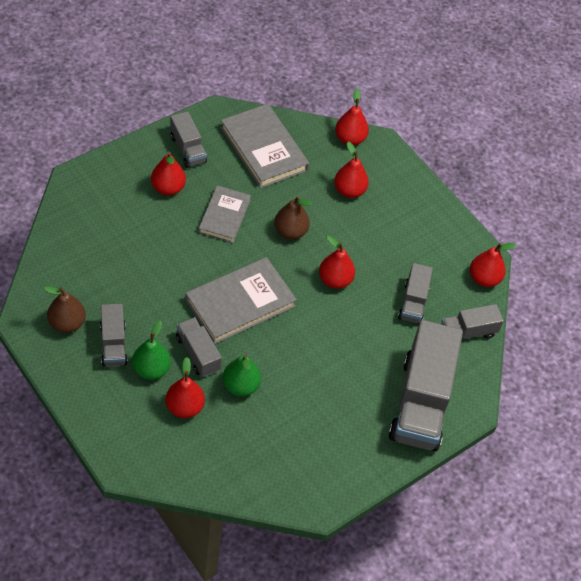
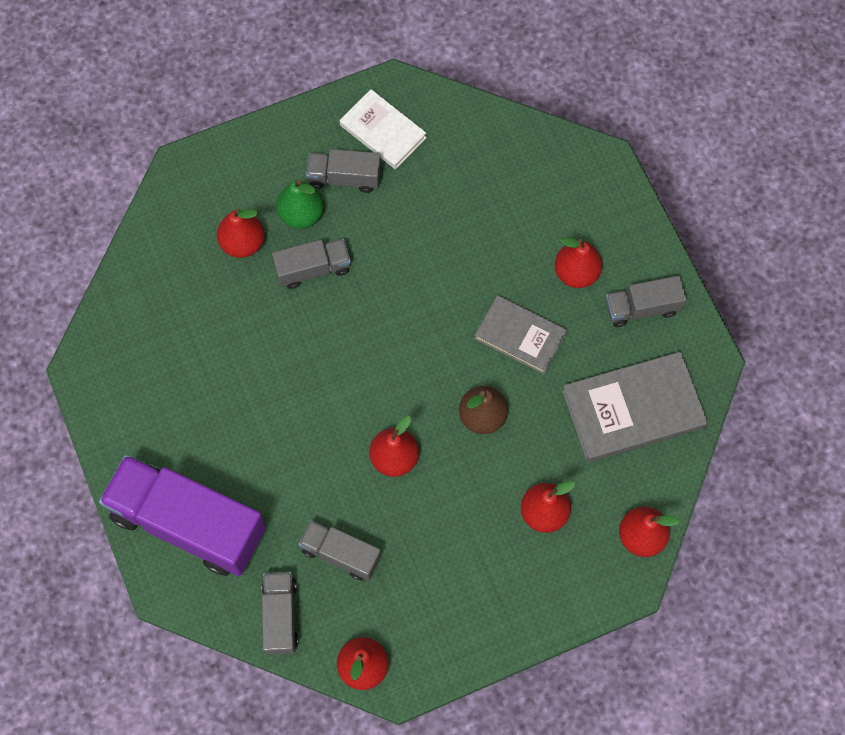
camera: 110 degrees right, 15 degrees up
(67, 323) = (383, 131): brown pear -> white book
(240, 303) = (378, 331): grey book -> none
(240, 386) = (258, 310): green pear -> none
(421, 402) = (188, 523): grey truck -> purple truck

